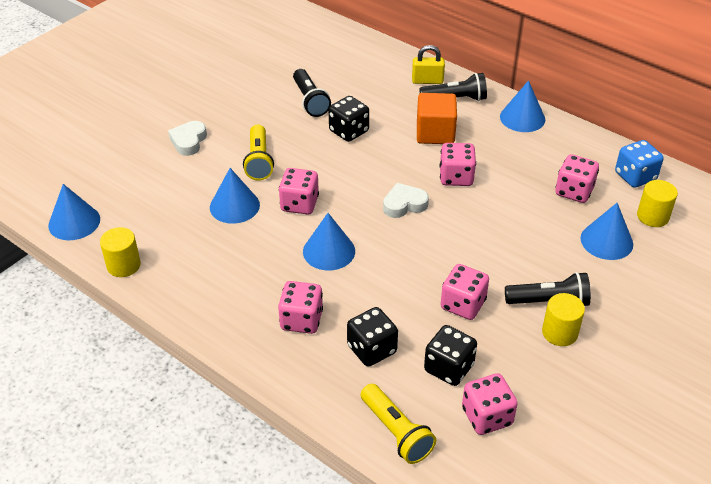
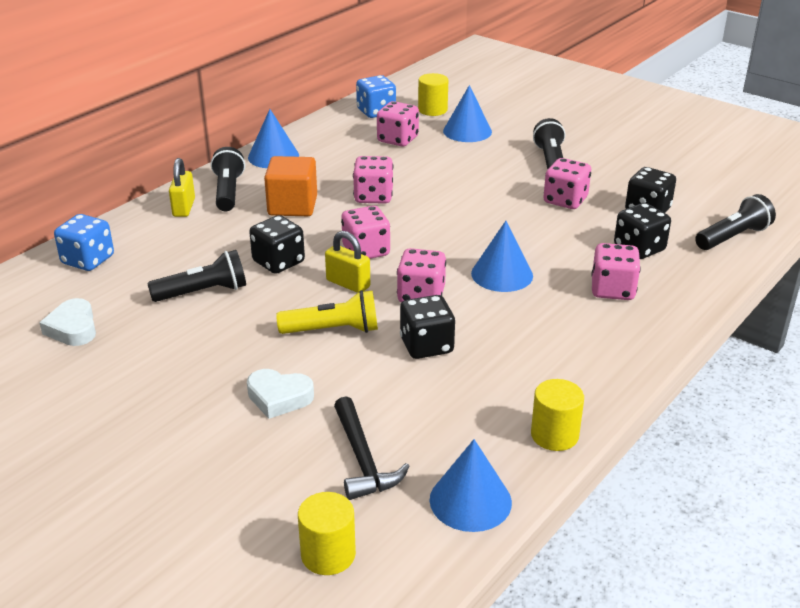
camera: 90 degrees left, 10 degrees down
(123, 177) = (362, 459): none -> black hammer
(234, 206) = (426, 346): blue cone -> black dice
(318, 166) = (348, 284): none -> yellow padlock
(352, 50) = (88, 260): none -> blue dice
(396, 432) = (733, 237): yellow flashlight -> black flashlight
(404, 204) = (420, 227): white heart -> white heart (73, 328)
(487, 416) = (695, 195): pink dice -> pink dice (366, 251)
(559, 332) = (587, 159): yellow cylinder -> yellow cylinder (328, 554)

